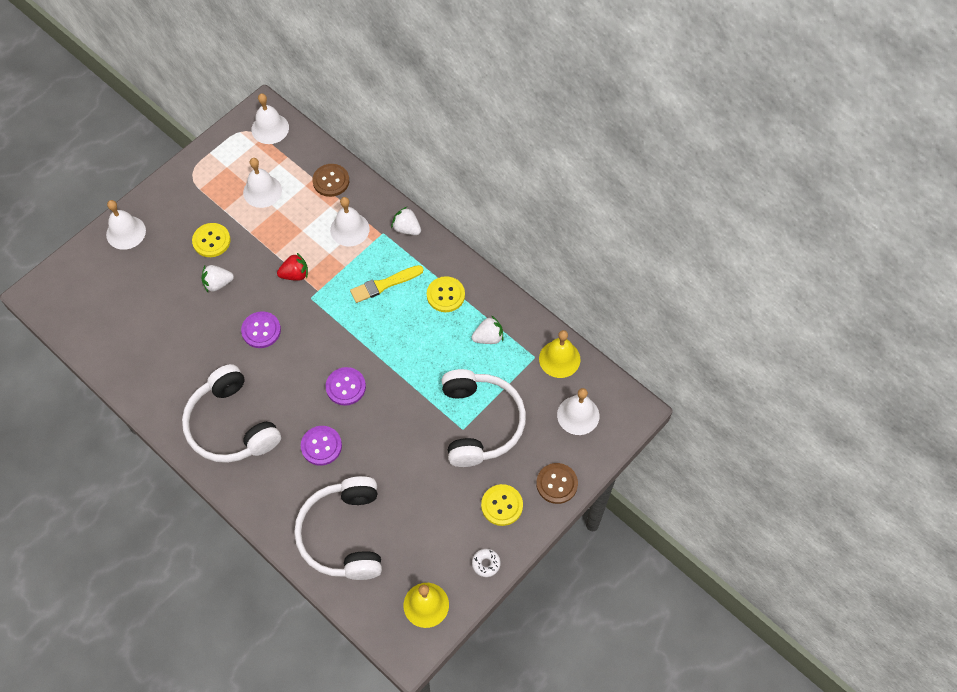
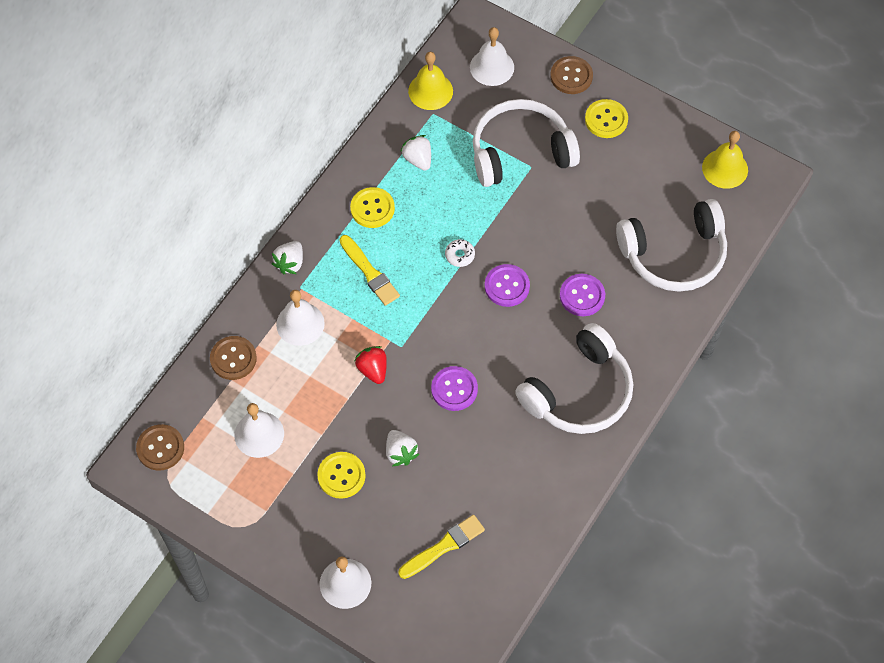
camera: 100 degrees left, 0 degrees up
(131, 301) = (443, 546): none -> yellow brush
(270, 128) = (160, 448): white bell -> brown button
(486, 564) = (669, 124): white donut -> white donut (459, 255)

